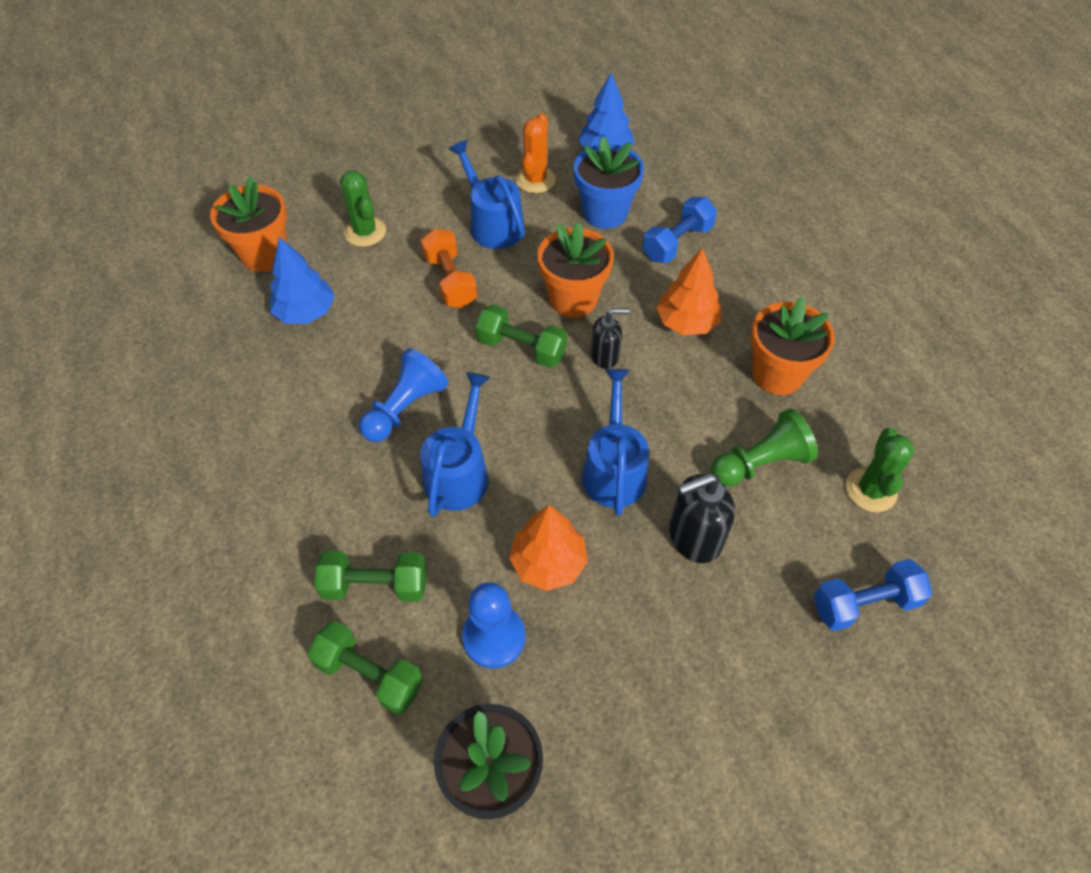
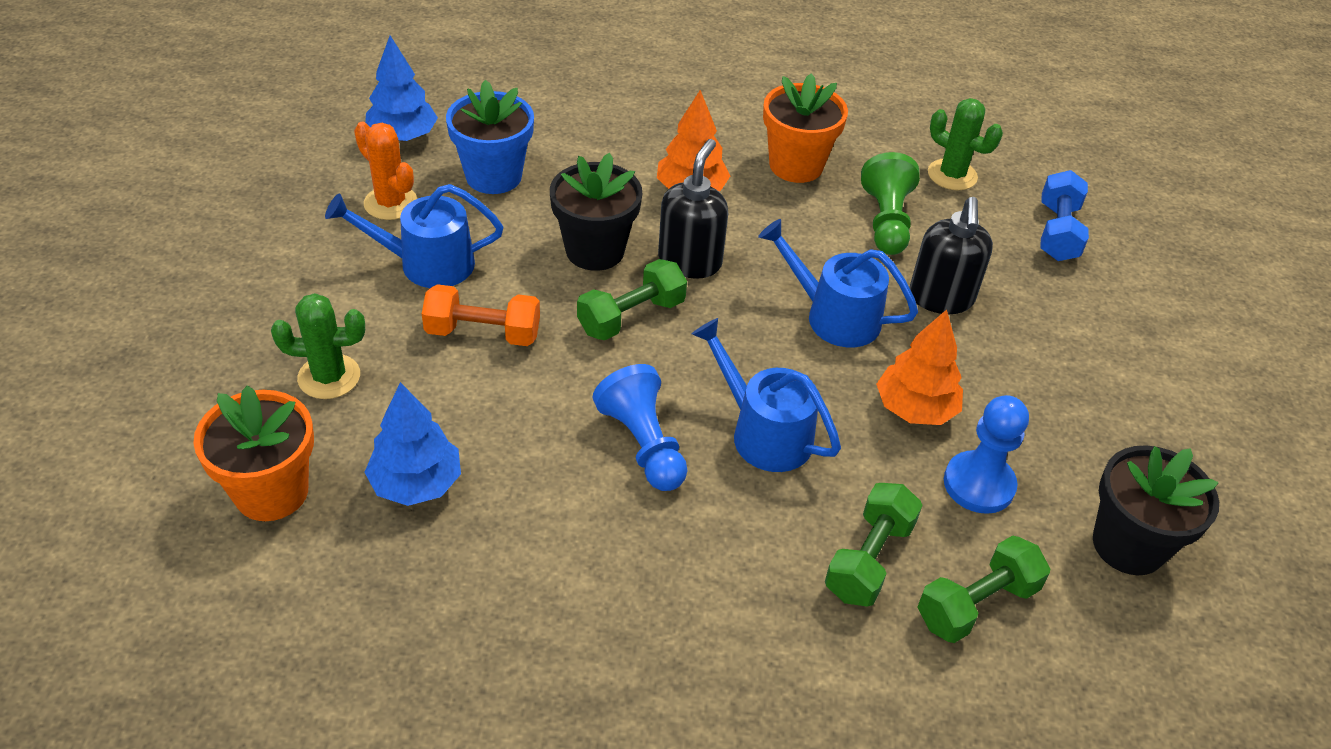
camera: 65 degrees left, 10 degrees down
(573, 299) = (595, 250): orange flower pot -> black flower pot
(605, 356) = (690, 261): black soap dispenser -> black soap dispenser, size x1.57
(677, 243) = (583, 149): blue dumbbell -> none

